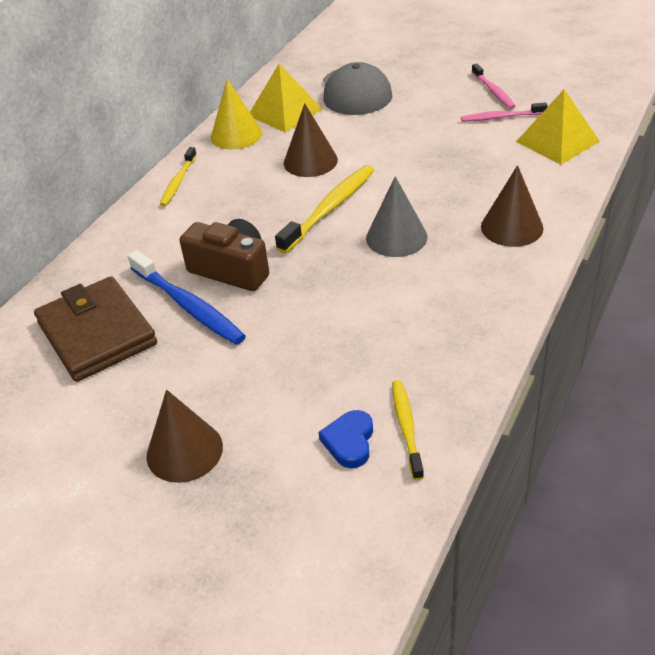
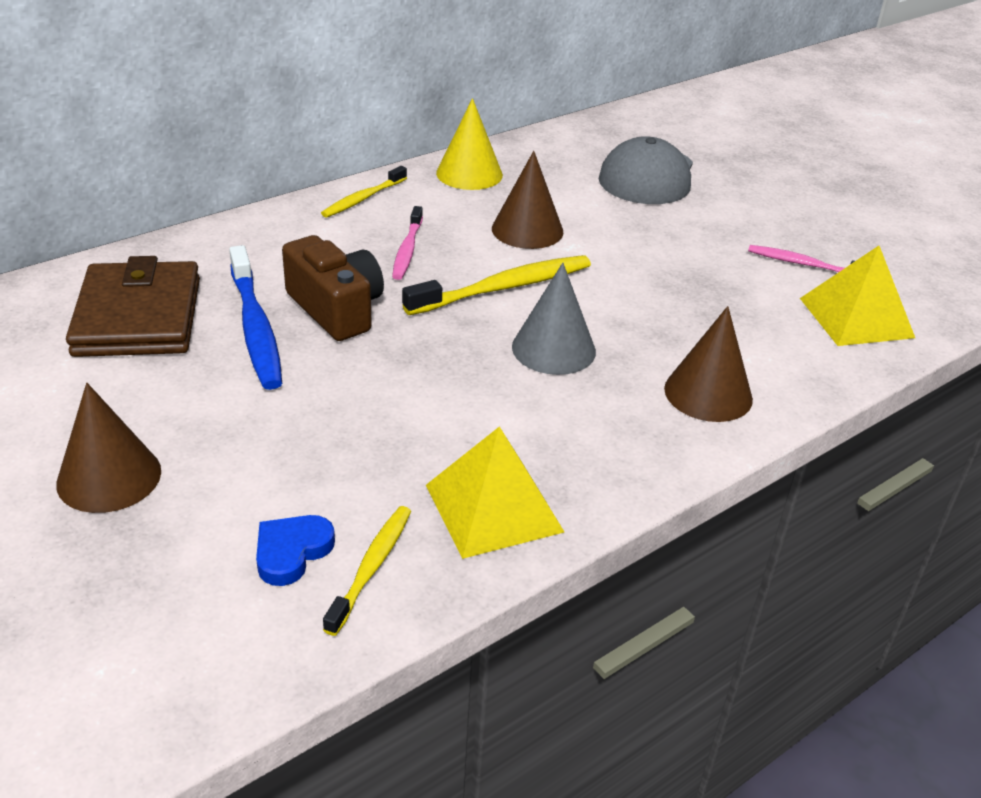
camera: 20 degrees right, 5 degrees down
(285, 112) = (545, 169): yellow pyramid -> yellow pyramid (493, 508)
(493, 91) = (820, 232): pink toothbrush -> pink toothbrush (407, 250)

